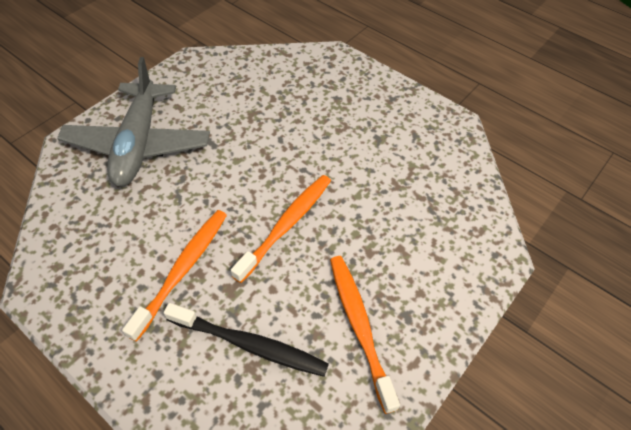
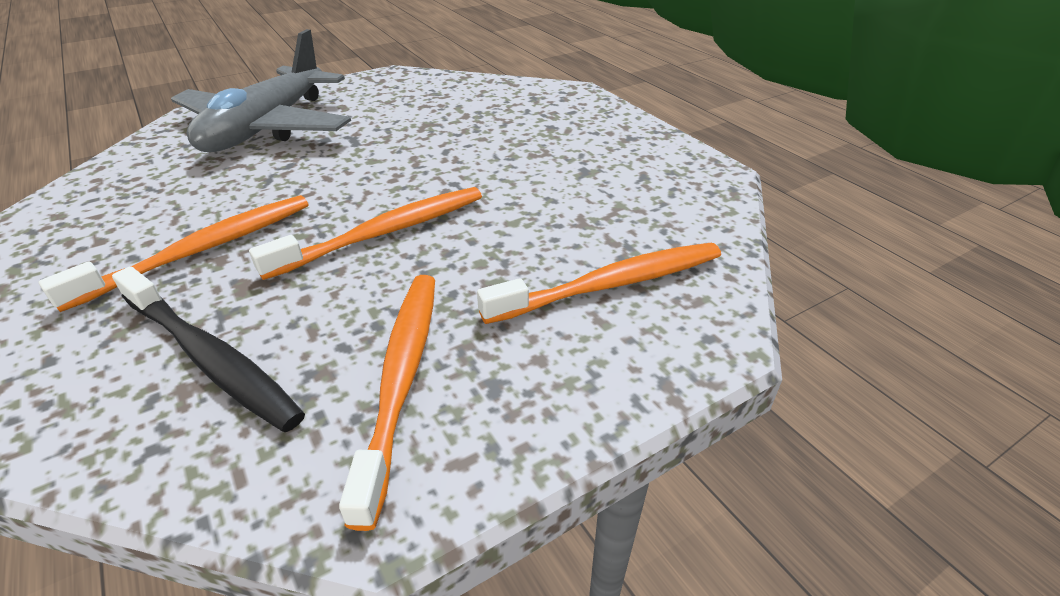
camera: 20 degrees right, 15 degrees down
(433, 232) = (610, 285): none -> orange toothbrush

